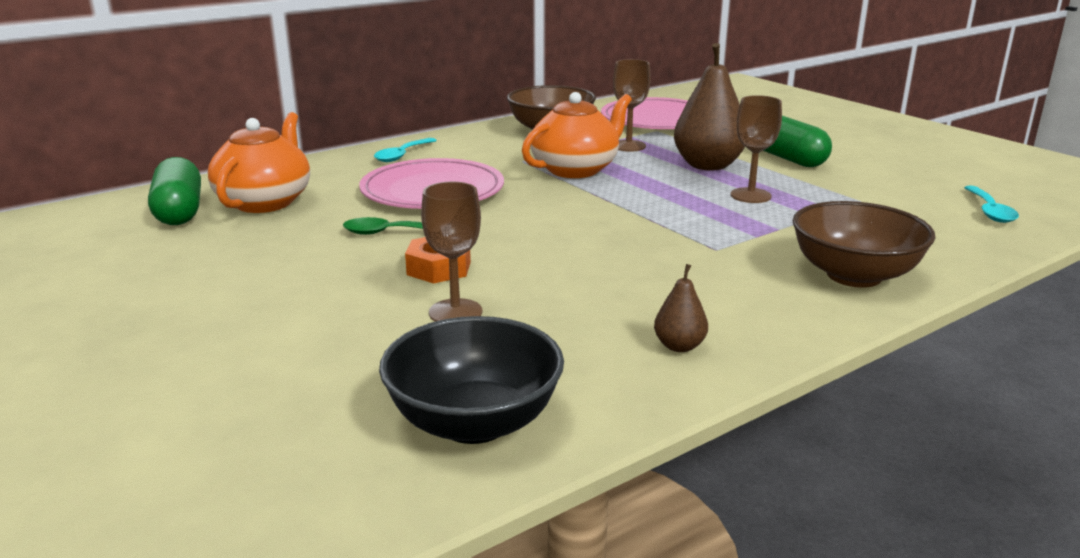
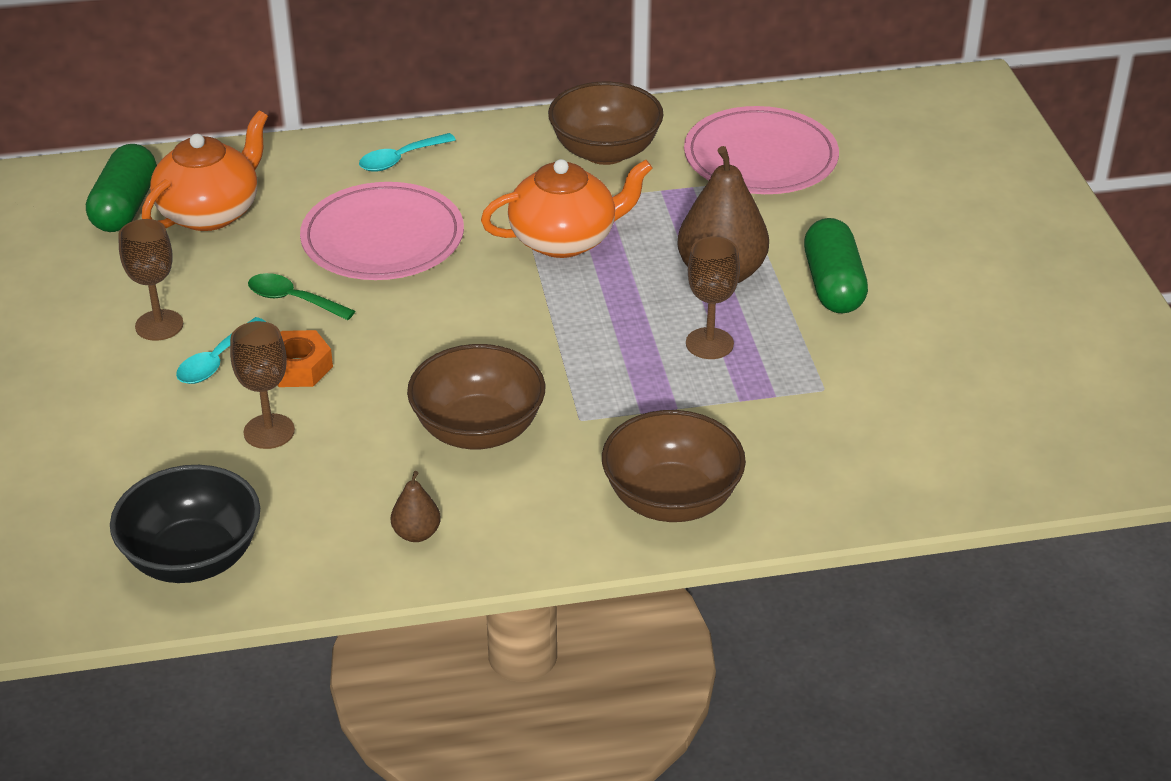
camera: 25 degrees right, 15 degrees up
(628, 146) = (668, 207): brown goblet -> brown goblet (159, 325)
(644, 271) = (478, 429): none -> brown bowl
(990, 211) = (949, 450): turquoise spoon -> turquoise spoon (216, 361)

